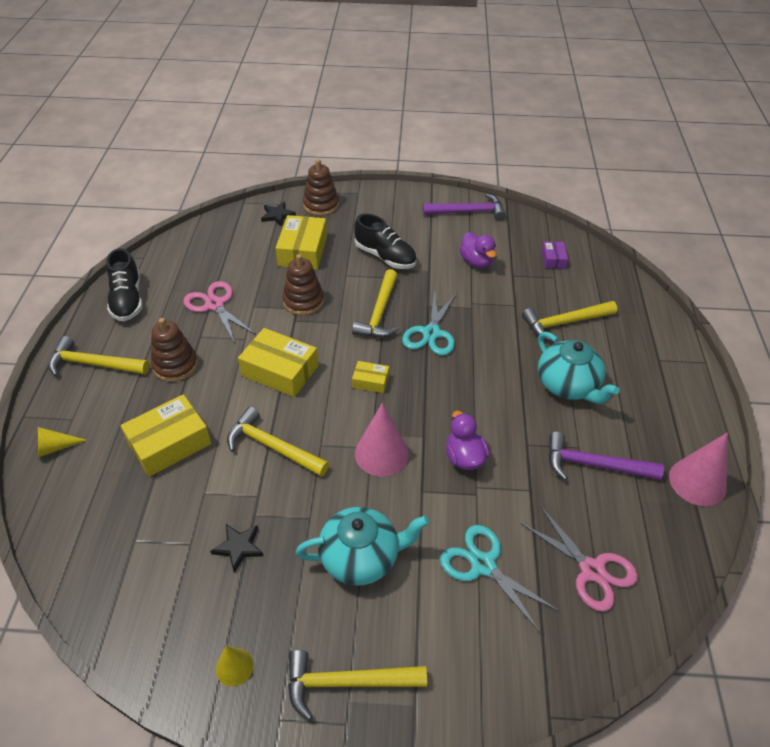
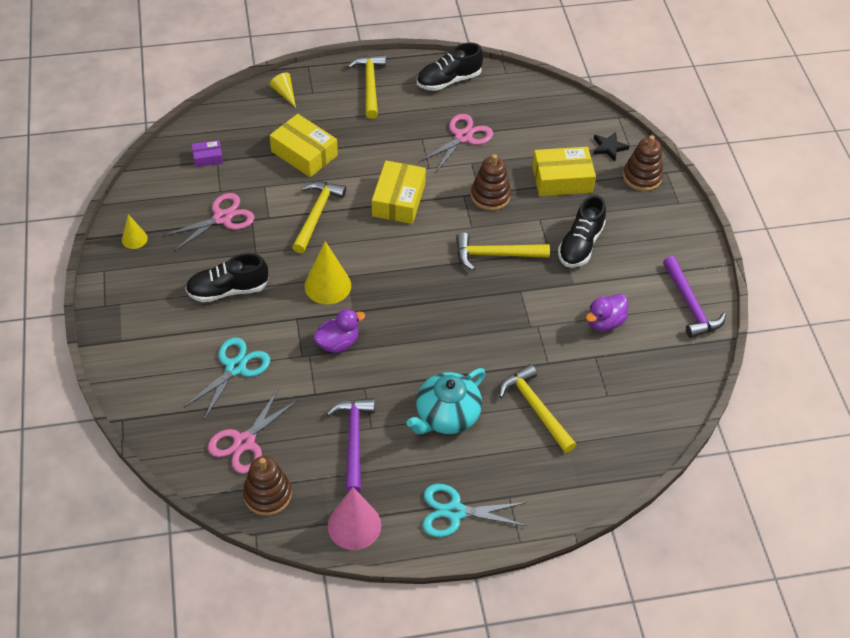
camera: 75 degrees right, 5 degrees up
(175, 365) = (384, 133): brown stacking toy -> brown stacking toy (267, 495)
(239, 547) = (222, 218): black star -> pink scissors
(347, 682) = (131, 300): yellow hammer -> none
(361, 557) = (228, 290): turquoise teapot -> black shoe
(370, 381) = (405, 264): yellow box -> none
(381, 453) = (327, 285): pink cone -> yellow cone
(431, 333) = (481, 298): turquoise scissors -> turquoise scissors (455, 512)
(553, 259) = (638, 392): purple box -> purple box (208, 158)

